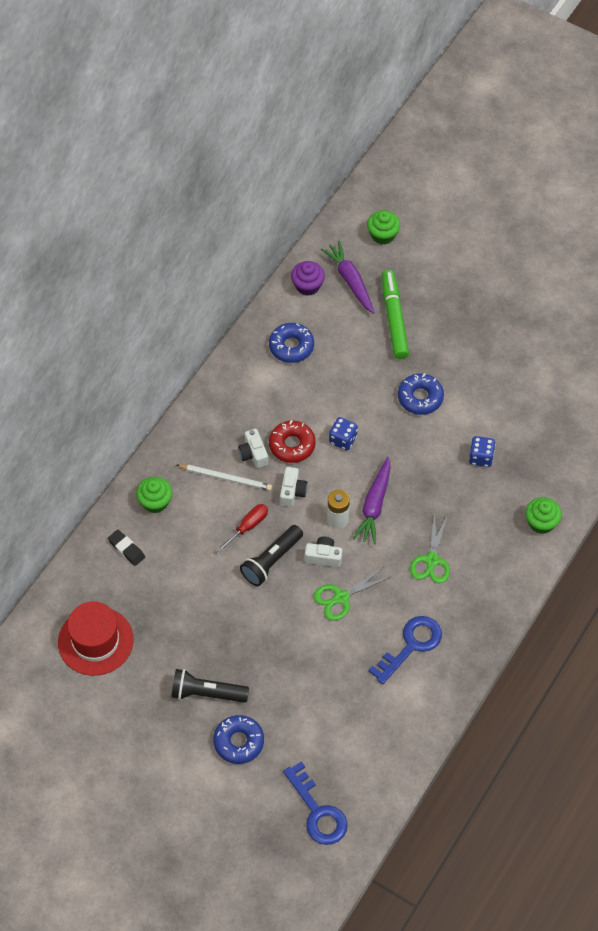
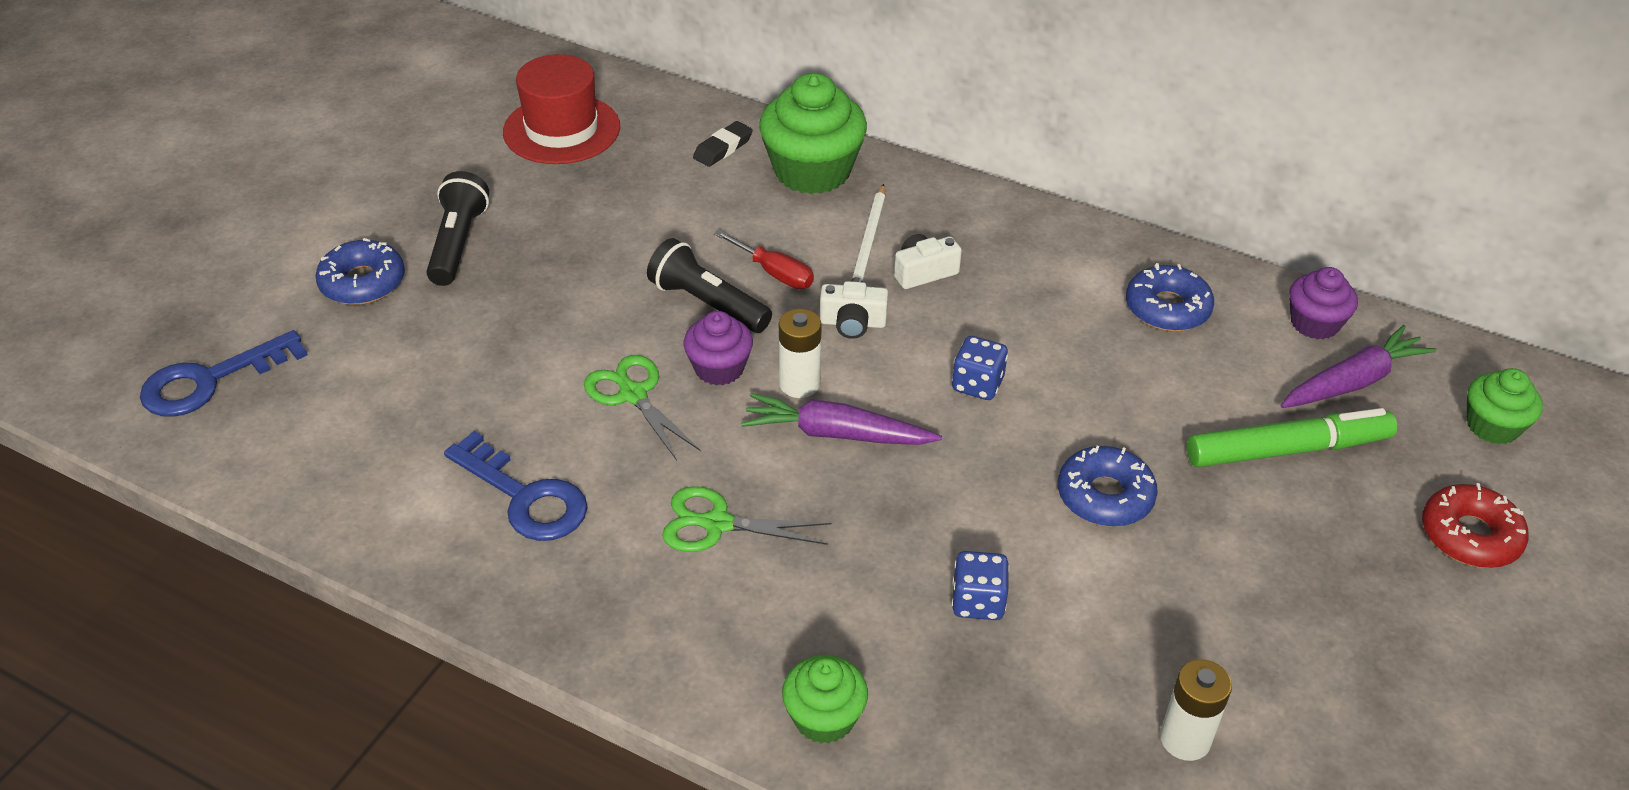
camera: 85 degrees right, 15 degrees down
(155, 502) = (812, 171): green cupcake -> green cupcake, size x1.77
(292, 445) = (951, 318): red donut -> red donut (1469, 536)
(323, 556) = (719, 368): white camera -> purple cupcake
(552, 393) = (1185, 739): none -> white battery

